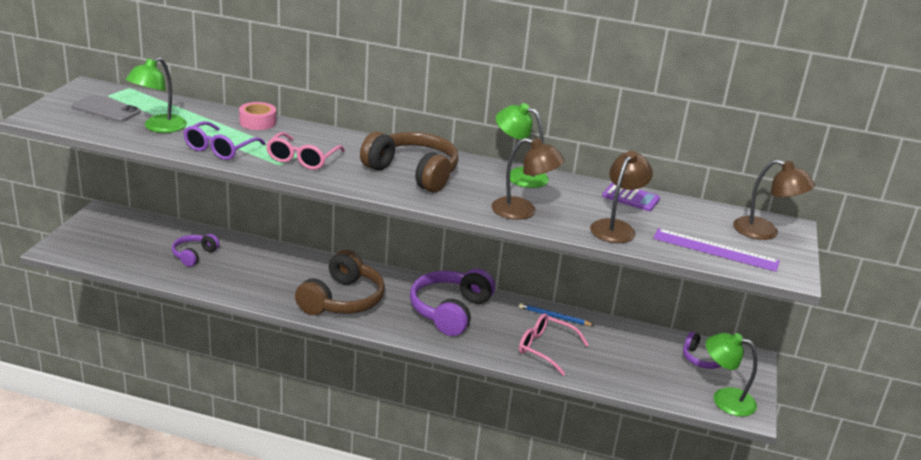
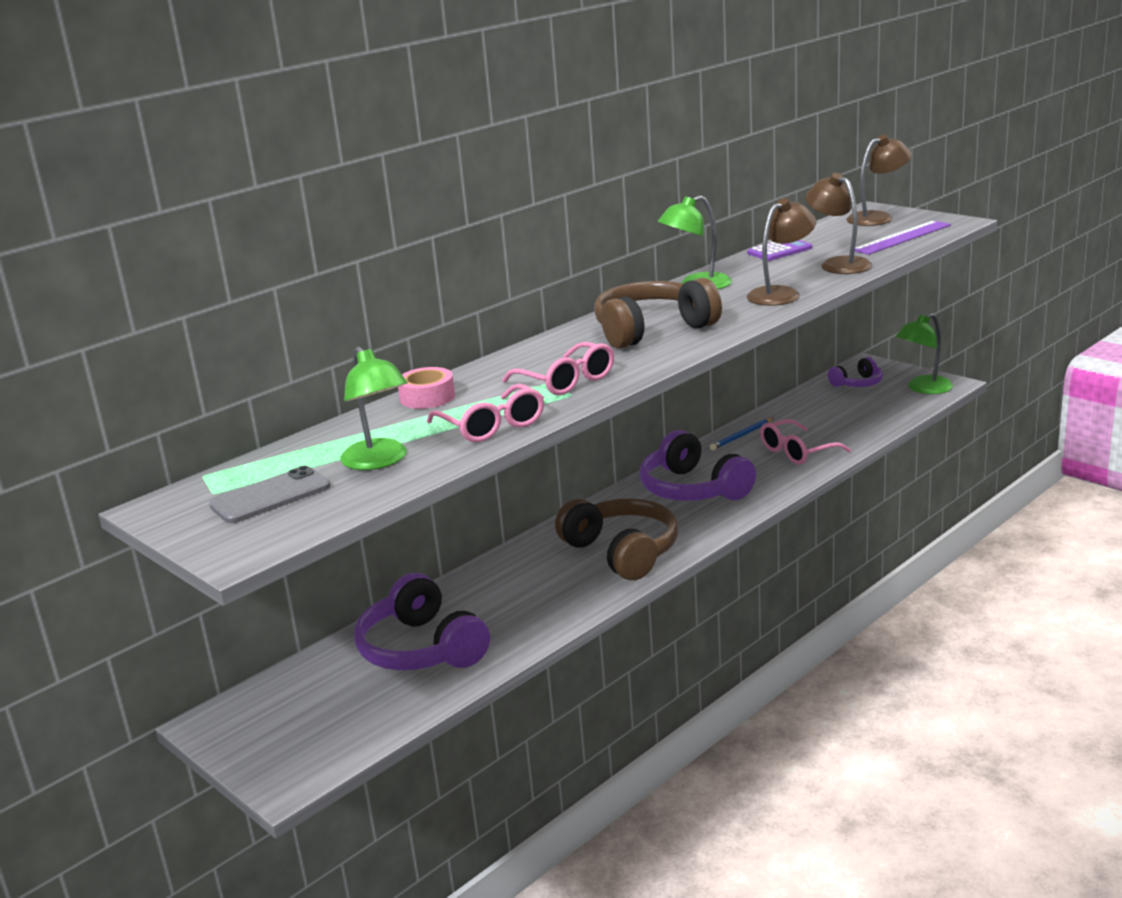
camera: 55 degrees left, 5 degrees down
(194, 255) = (421, 649): purple headphones -> purple headphones, size x1.85
(220, 149) = (492, 426): purple glasses -> pink glasses

